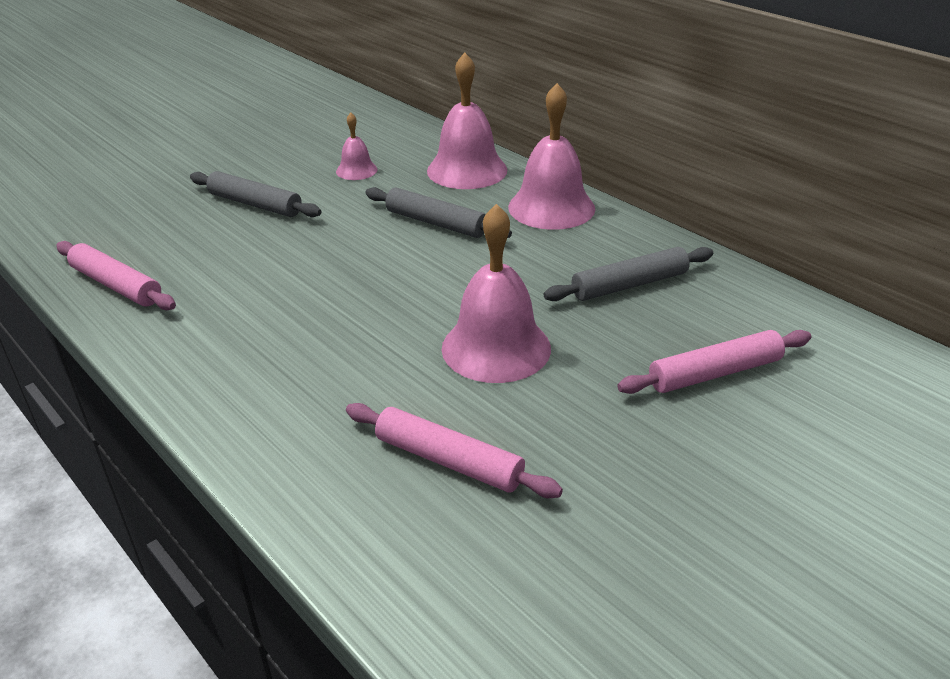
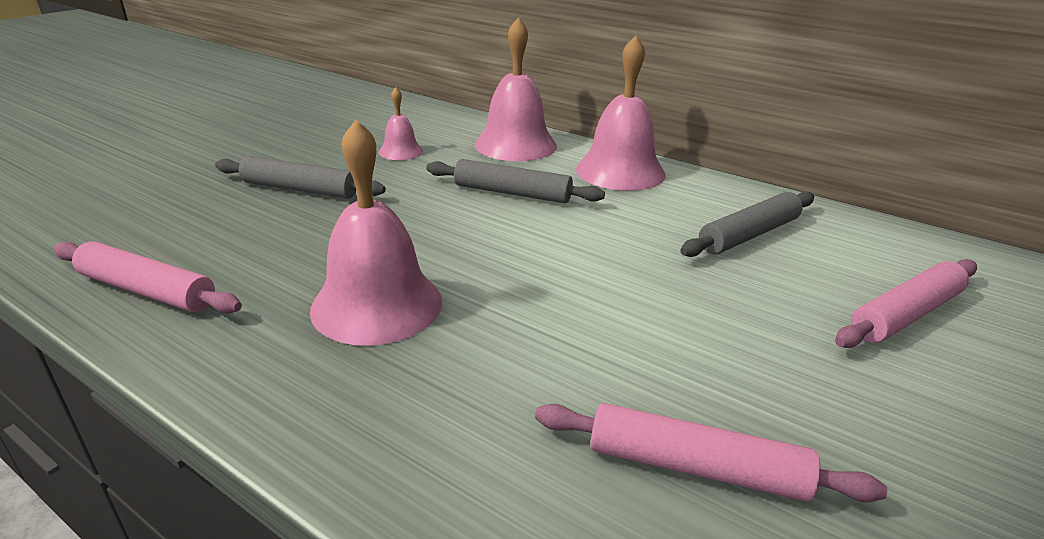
camera: 15 degrees left, 5 degrees down
(496, 347) = (658, 314): pink bell -> pink bell (377, 304)

